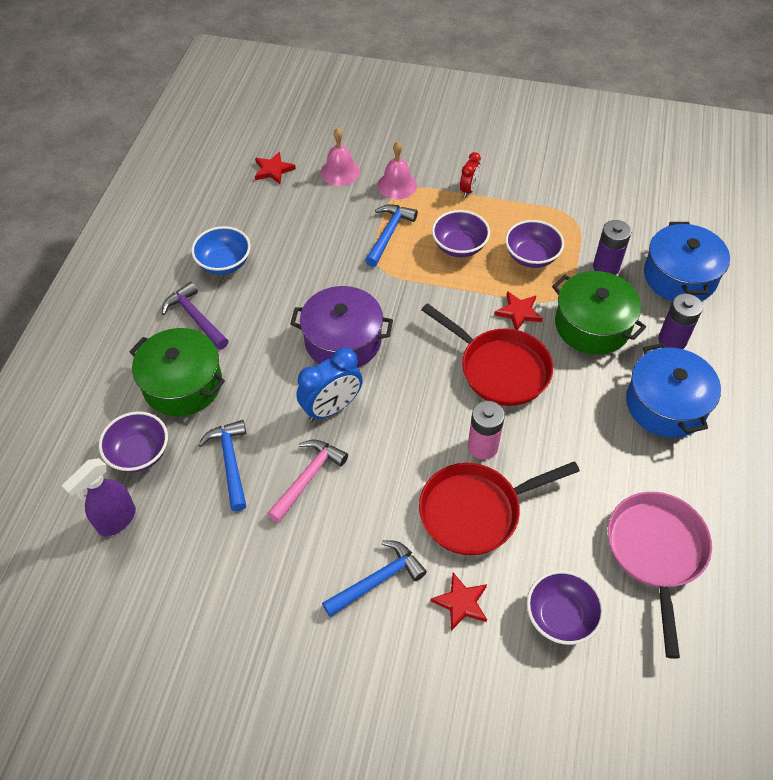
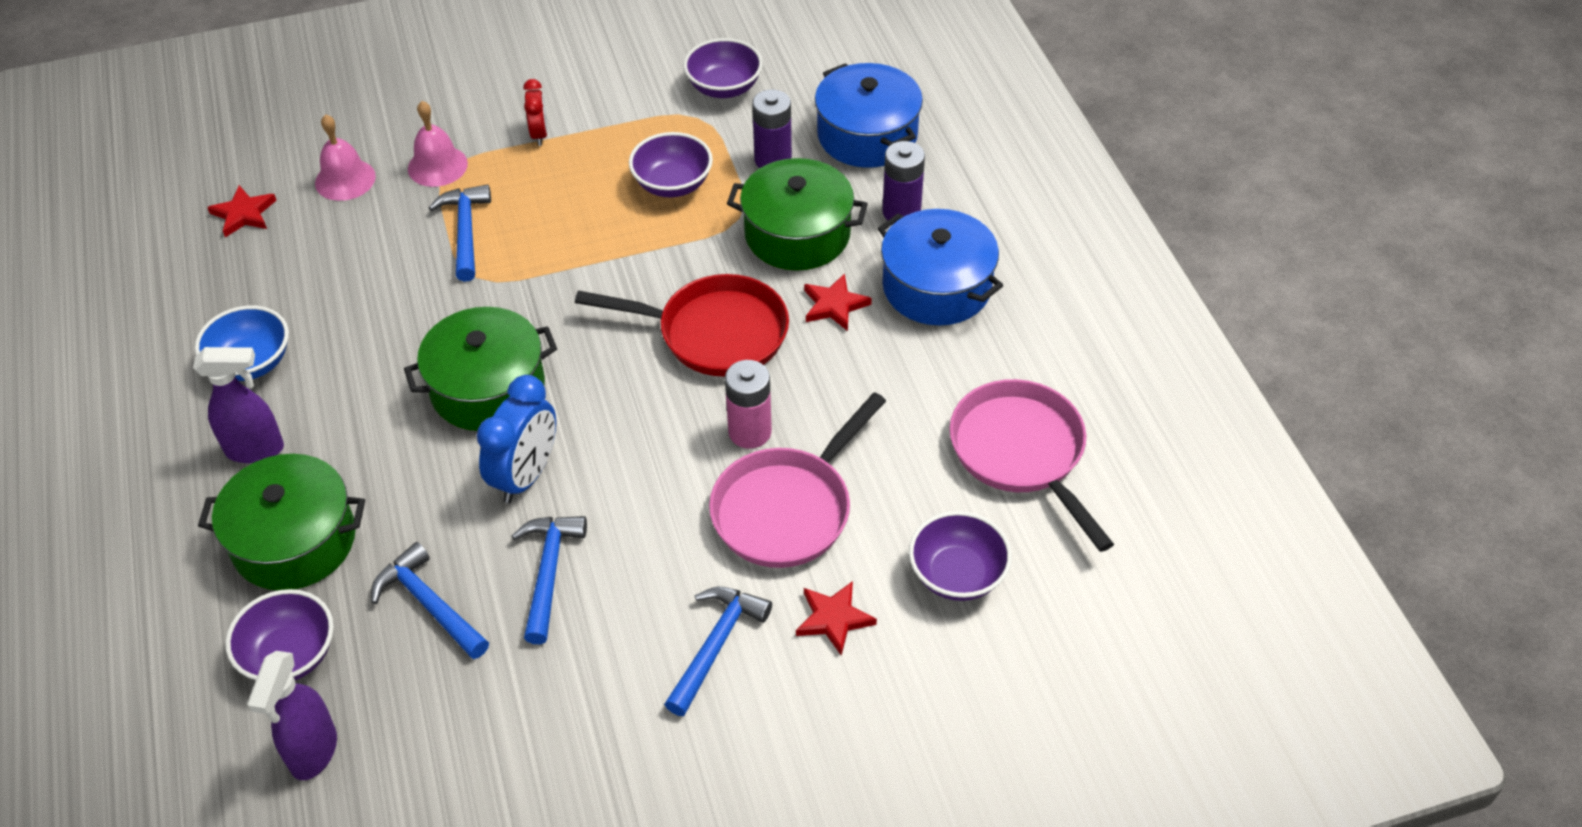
camera: 30 degrees left, 5 degrees down
(195, 318) = (256, 450): purple hammer -> purple spray bottle
(308, 478) = (549, 573): pink hammer -> blue hammer
(343, 341) = (488, 388): purple pot -> green pot
(459, 246) = (571, 209): purple bowl -> purple bowl (724, 87)
(475, 511) = (787, 509): red pan -> pink pan
(518, 312) = (697, 257): red star -> red star (834, 305)

